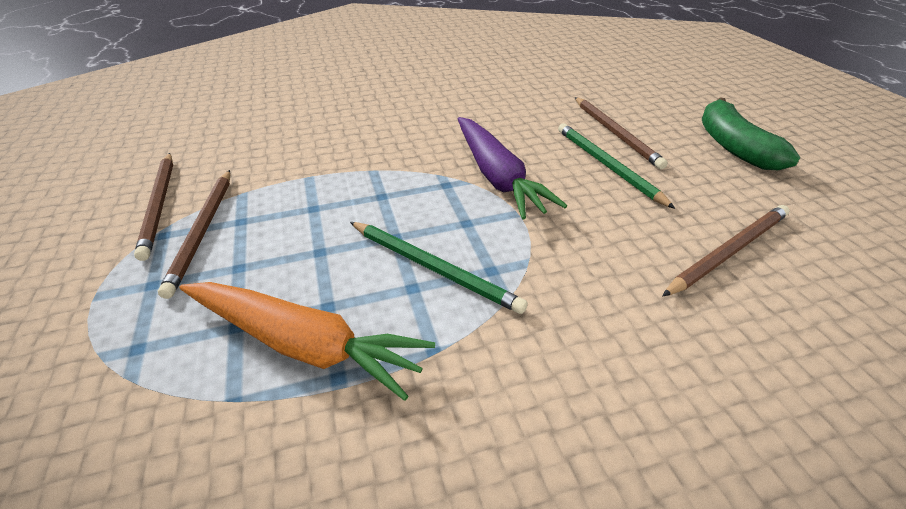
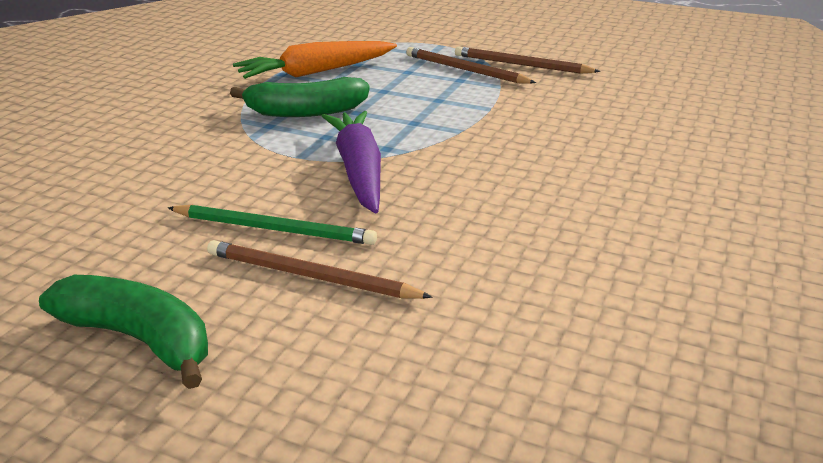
camera: 130 degrees right, 10 degrees down
(433, 268) = (305, 112): green pencil -> green banana
(497, 176) = (359, 171): purple carrot -> purple carrot turned 60 degrees clockwise
(729, 251) = (101, 206): brown pencil -> none

